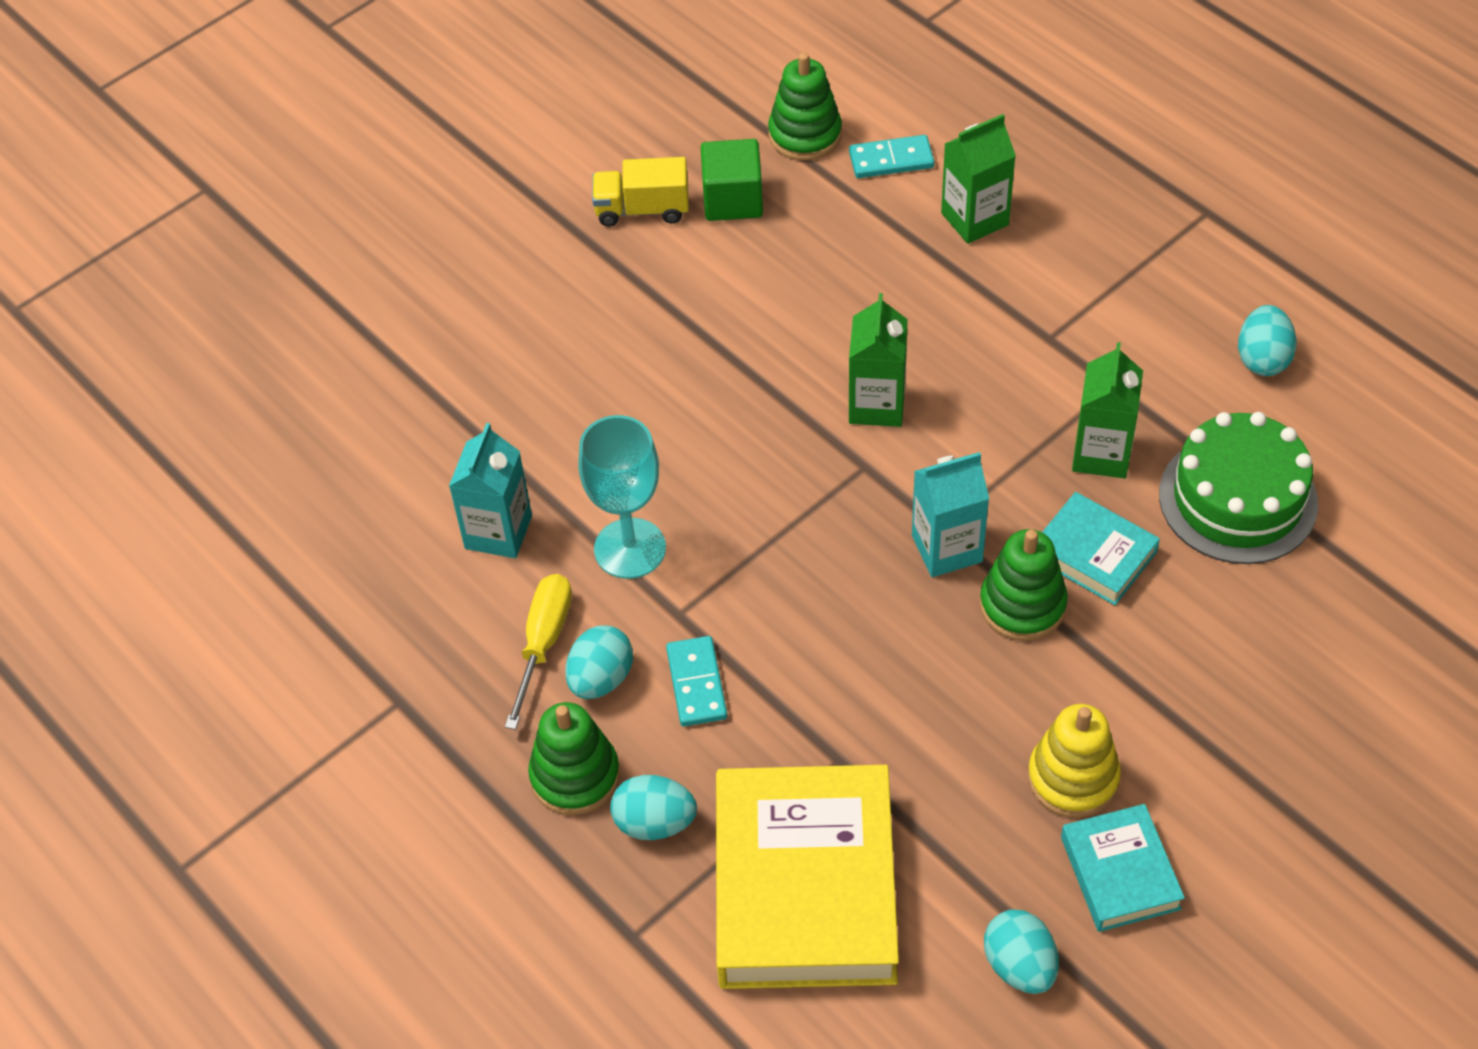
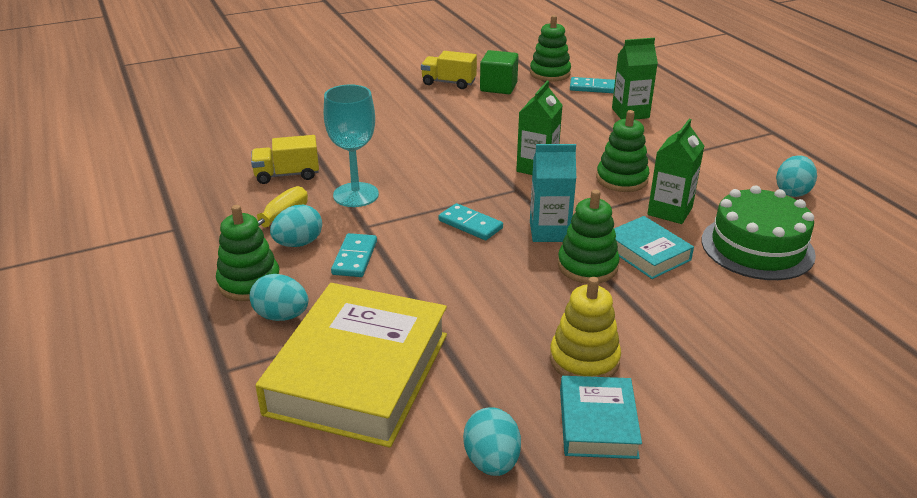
camera: 15 degrees right, 20 degrees down
(498, 532) = (287, 175): turquoise carton -> yellow truck
(829, 565) = (470, 224): none -> turquoise domino
(1012, 398) = (622, 179): none -> green stacking toy

